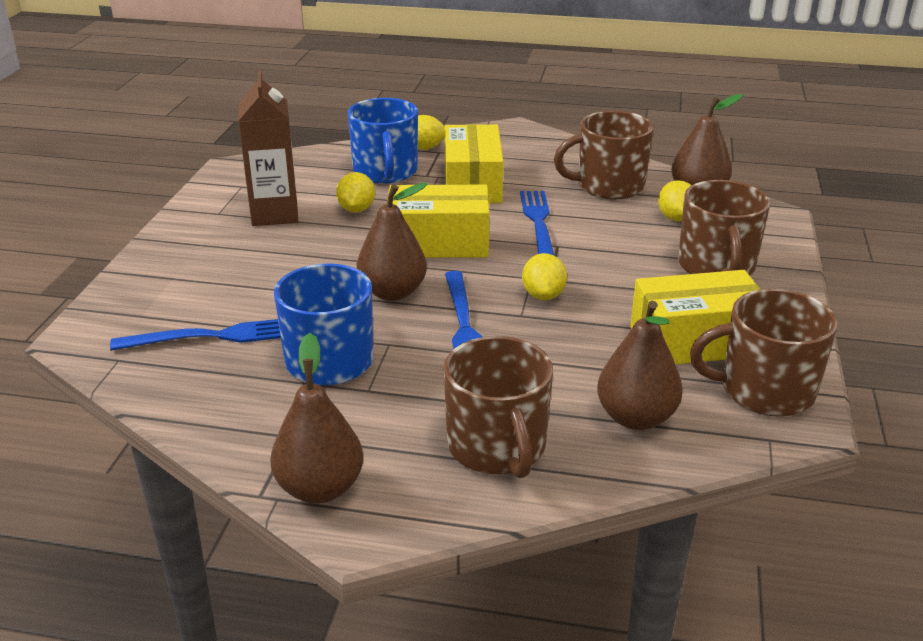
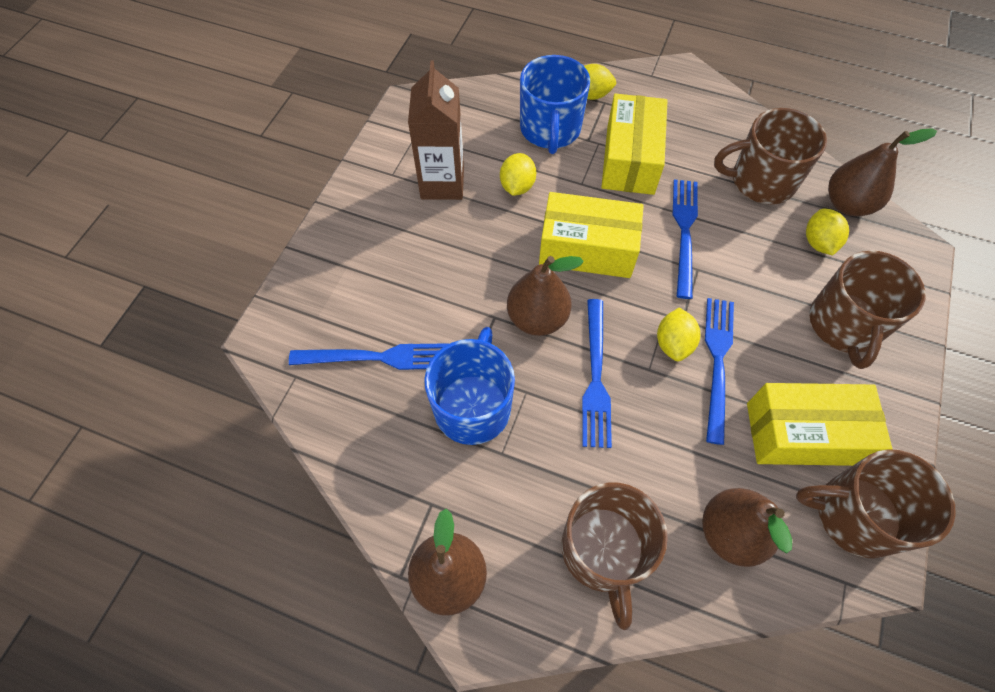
camera: 10 degrees right, 30 degrees up
(593, 303) = (717, 362): none -> blue fork

